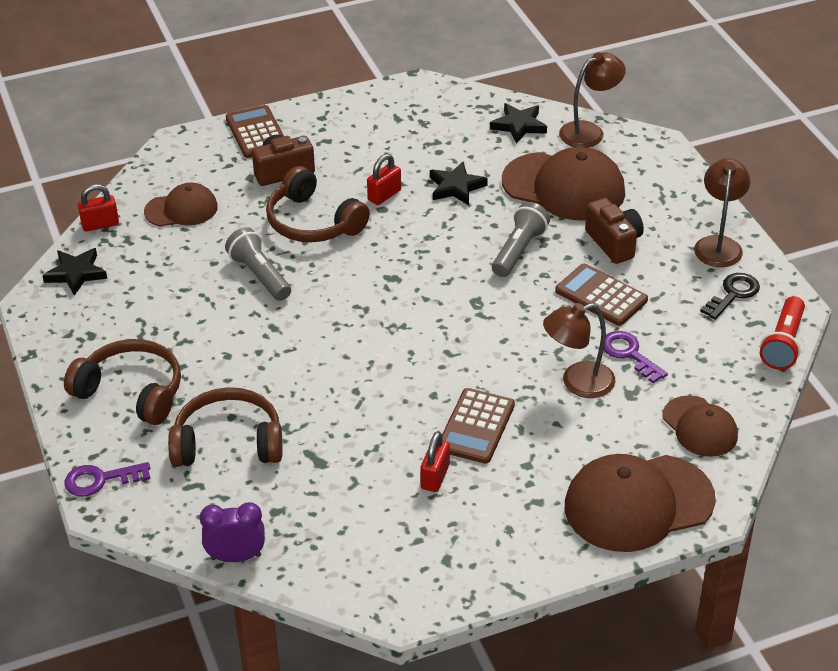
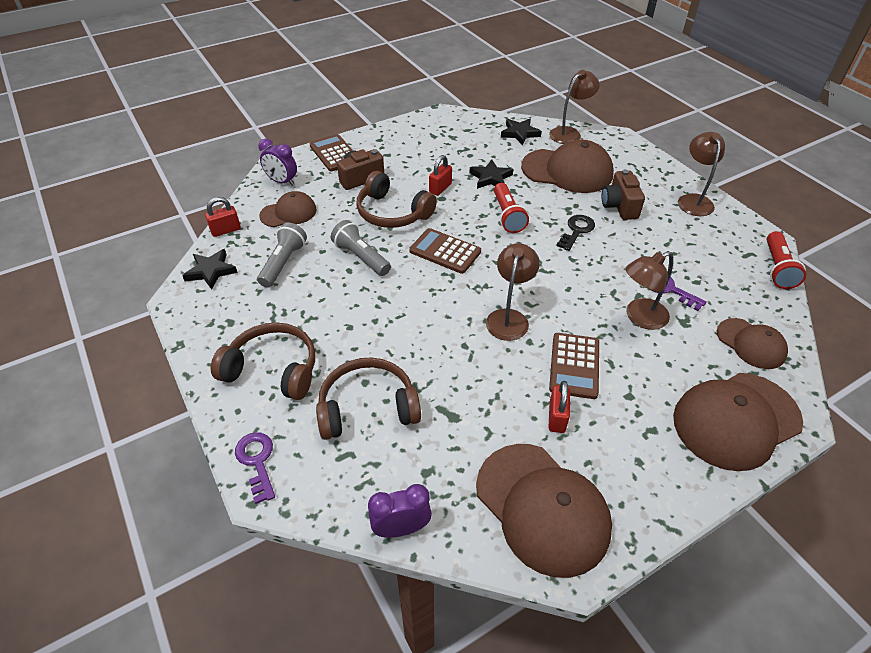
camera: 10 degrees left, 5 degrees up
(100, 480) = (257, 461): purple key -> purple key turned 90 degrees clockwise
(180, 166) = (282, 181): none -> purple clock
(387, 558) = (542, 508): none -> brown cap
(418, 366) = (509, 317): none -> brown lamp
(460, 241) = (507, 216): none -> red flashlight
(519, 250) = (553, 218): grey flashlight -> grey flashlight (283, 263)
(601, 295) = (627, 246): brown calculator -> brown calculator (445, 251)
(614, 243) = (619, 206): brown camera -> brown camera turned 150 degrees counterclockwise
(733, 294) = (722, 235): black key -> black key (576, 230)

